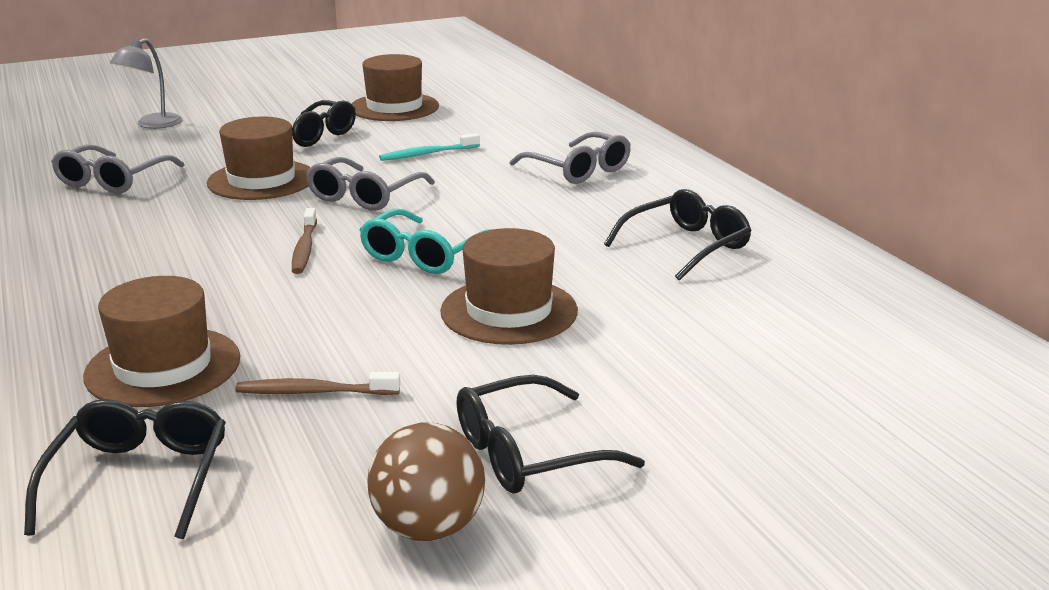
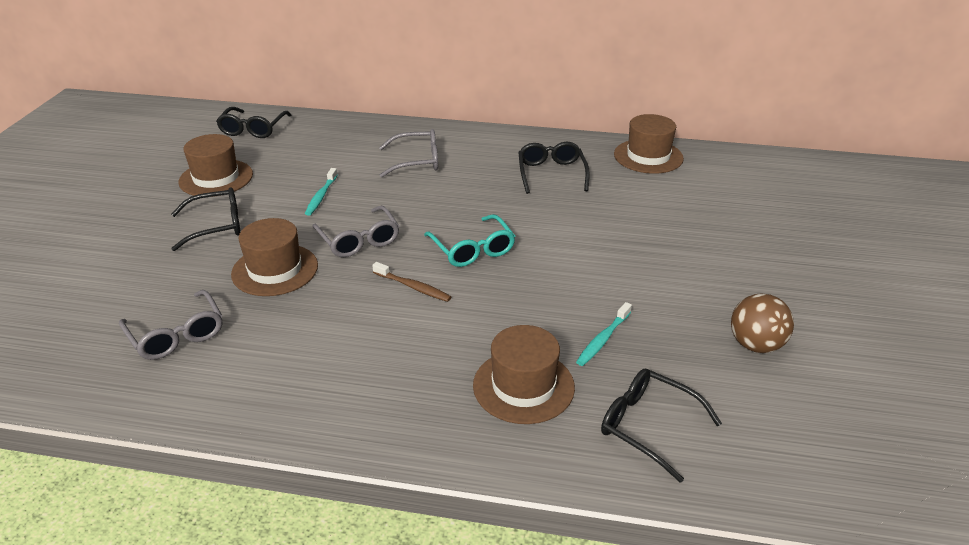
camera: 55 degrees left, 10 degrees up
(152, 124) = (75, 286): grey lamp -> none
(314, 392) = (603, 339): brown toothbrush -> turquoise toothbrush
(509, 311) = (570, 249): brown hat -> brown hat (648, 156)
(528, 453) = (713, 296): black glasses -> black glasses (253, 129)

